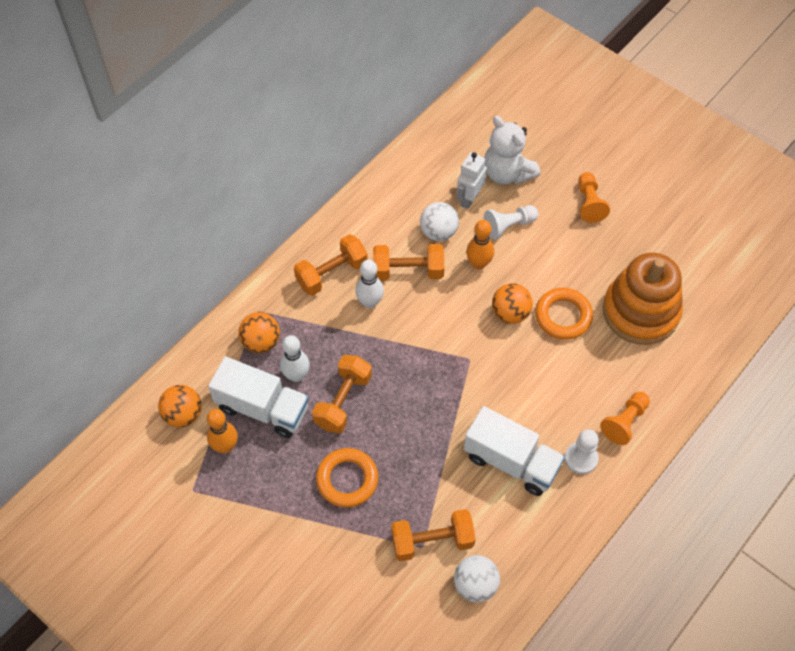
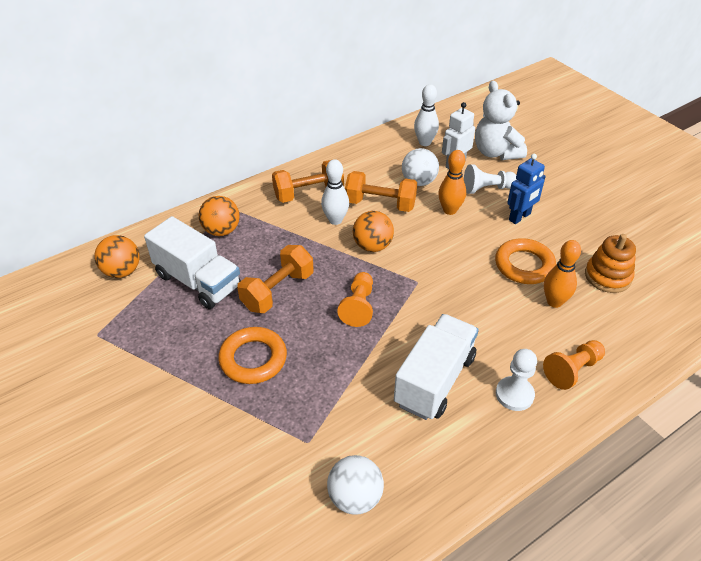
camera: 15 degrees right, 15 degrees down
(225, 446) = (147, 304): orange bowling pin -> orange bowling pin (554, 302)
(296, 375) = (242, 262): white bowling pin -> white bowling pin (424, 142)
(432, 541) = (321, 439): orange dumbbell -> none
(510, 313) = (470, 253): orange ball -> orange ball (372, 246)
(511, 461) = (434, 380): white truck -> white truck turned 105 degrees counterclockwise
(548, 257) = (520, 217): none -> blue robot
(589, 203) = (570, 185): orange pawn -> orange pawn (358, 306)
(640, 312) = (607, 276): orange stacking toy -> orange stacking toy, size x0.56

